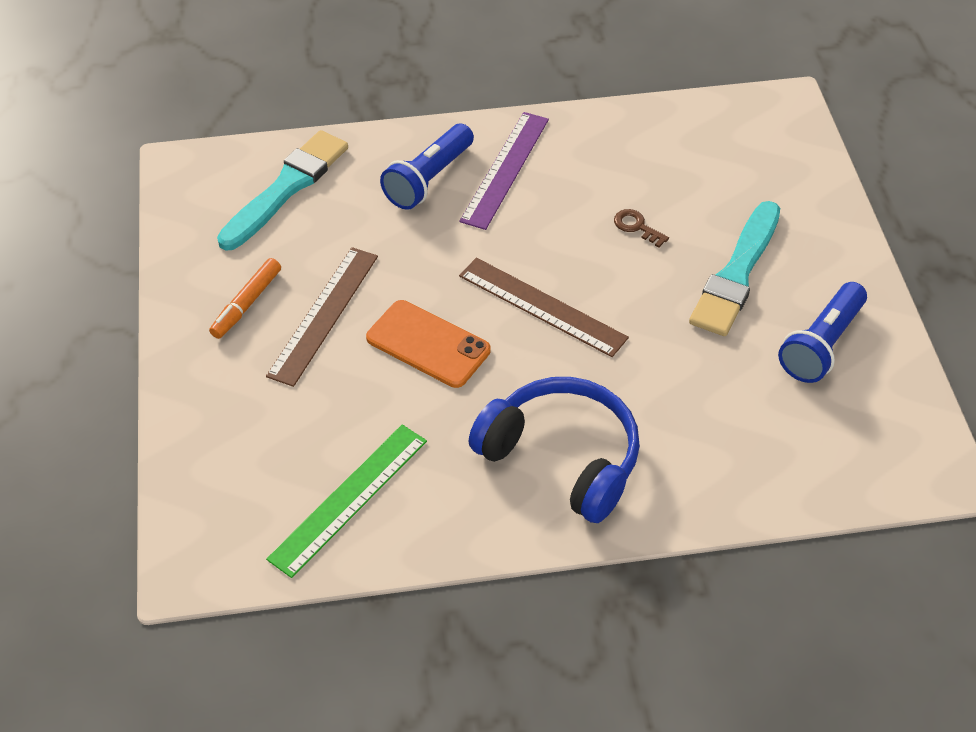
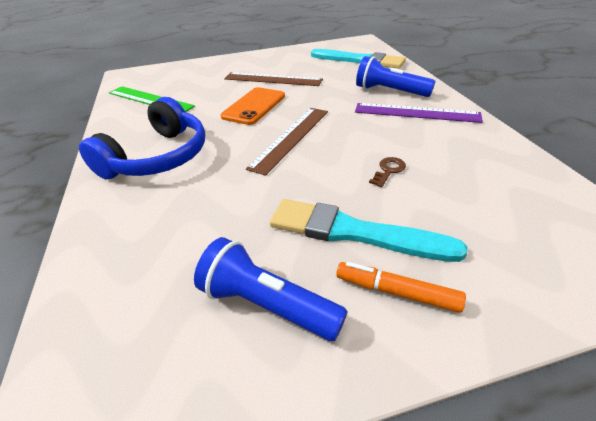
camera: 85 degrees right, 10 degrees down
(247, 303) = (277, 64): orange marker -> orange marker (397, 292)

